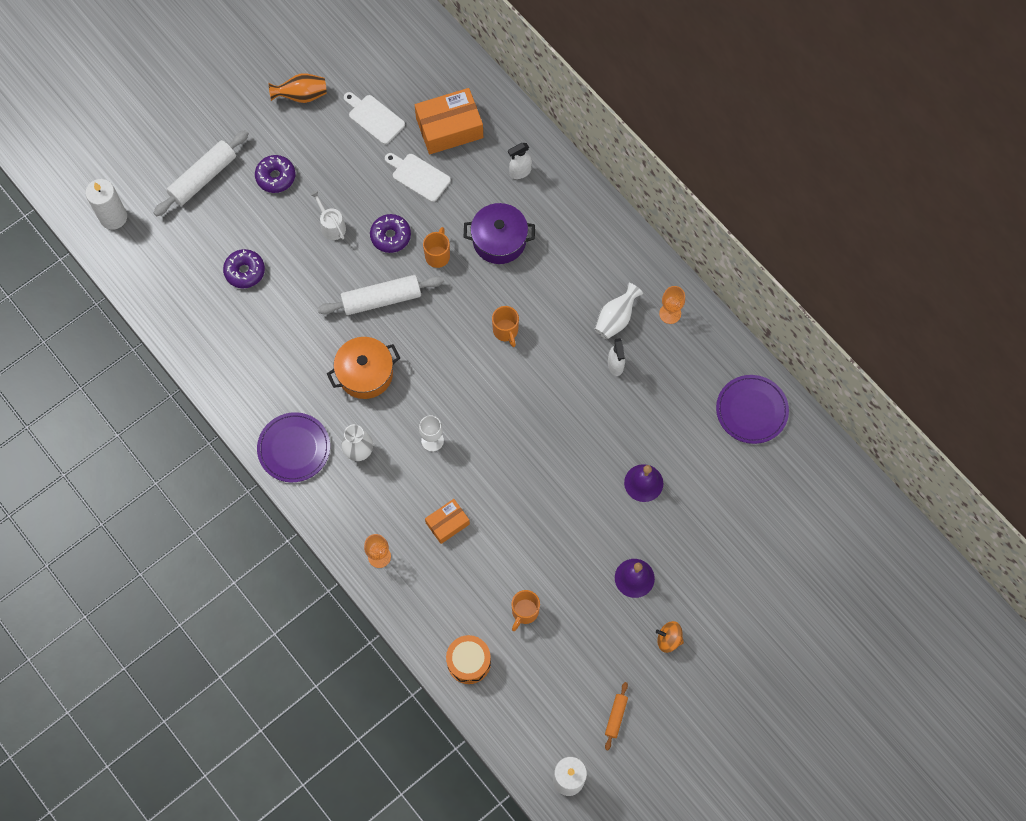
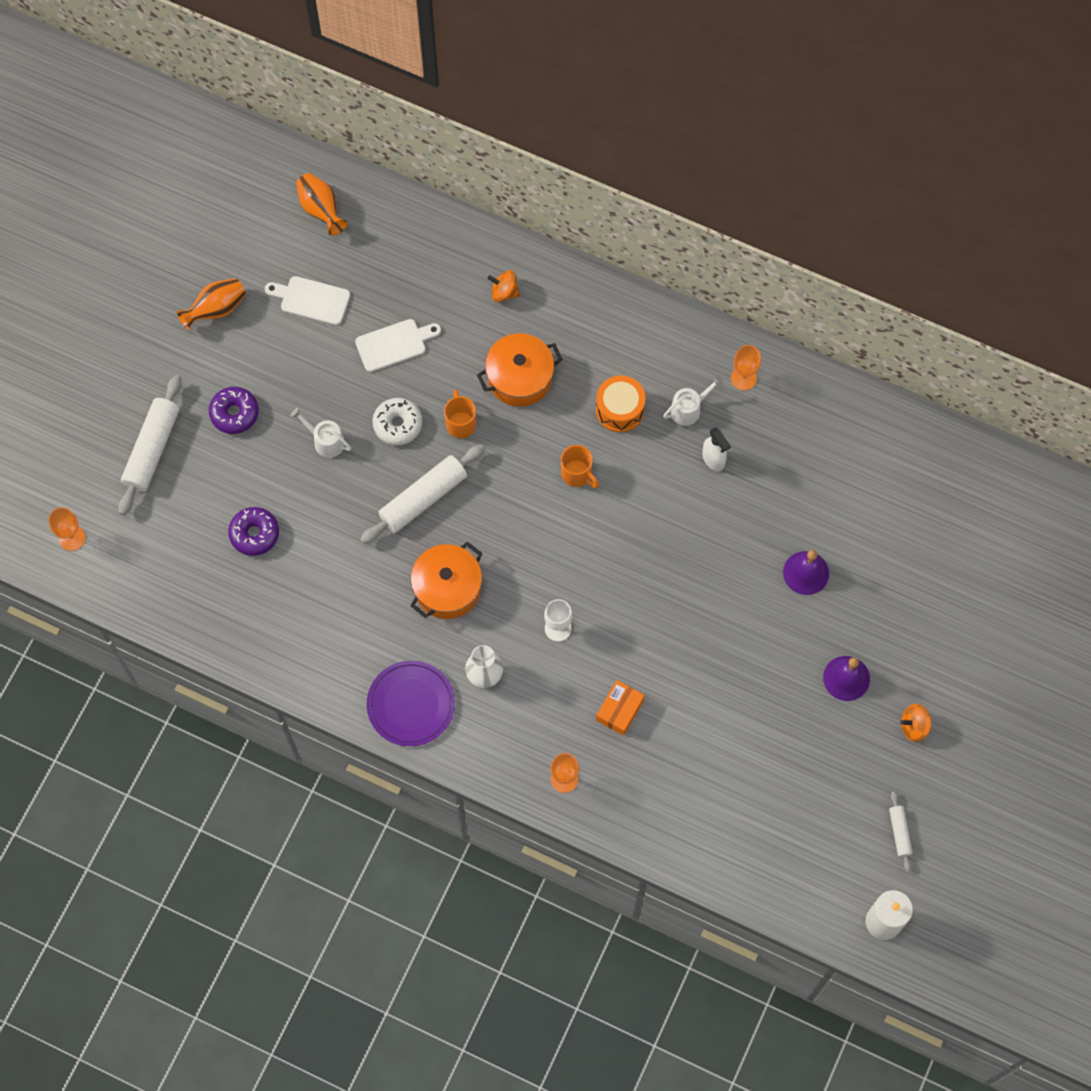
camera: 25 degrees left, 0 degrees up
(113, 217) = (72, 538): white candle -> orange goblet
(390, 236) = (397, 424): purple donut -> white donut
(415, 55) = (321, 209): none -> orange vase
(418, 176) = (394, 344): white cutting board -> white cutting board turned 150 degrees clockwise
(449, 128) = (401, 276): orange box -> none
(469, 662) = (717, 847): orange drum -> orange drum (620, 409)
(499, 240) = (520, 378): purple pot -> orange pot
(520, 172) = (504, 292): white spray bottle -> orange spinning top
(524, 612) = (749, 767): orange mug -> none
(616, 319) = (689, 409): white vase -> white watering can
(616, 716) = (899, 832): orange rolling pin -> white rolling pin
(751, 410) = (880, 445): purple plate -> none

